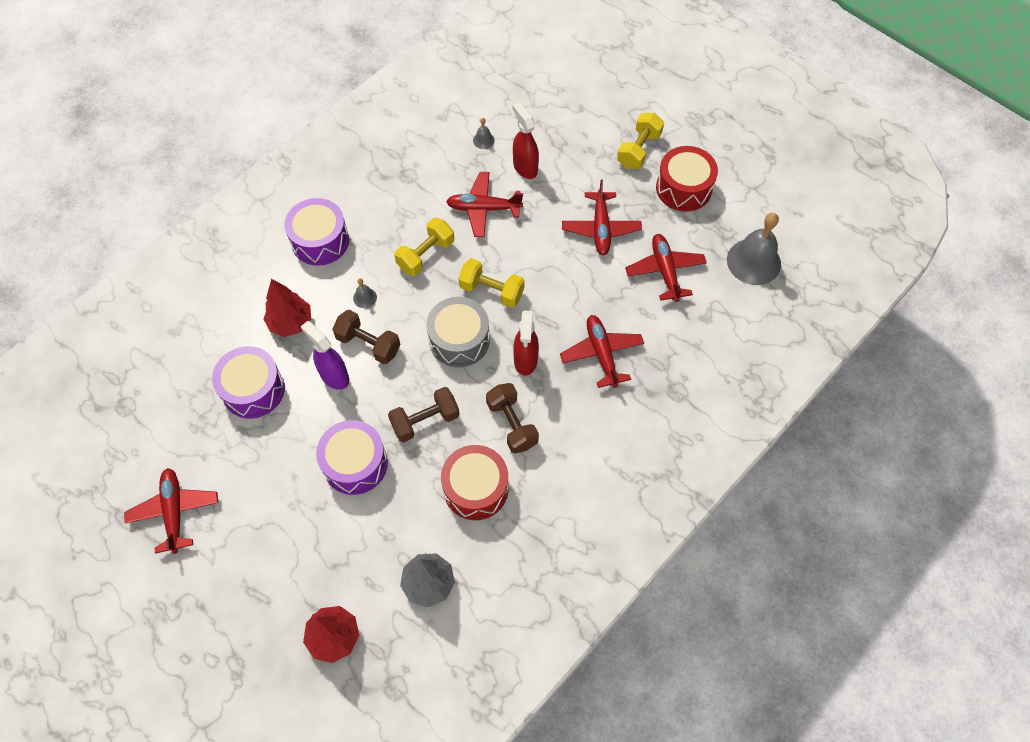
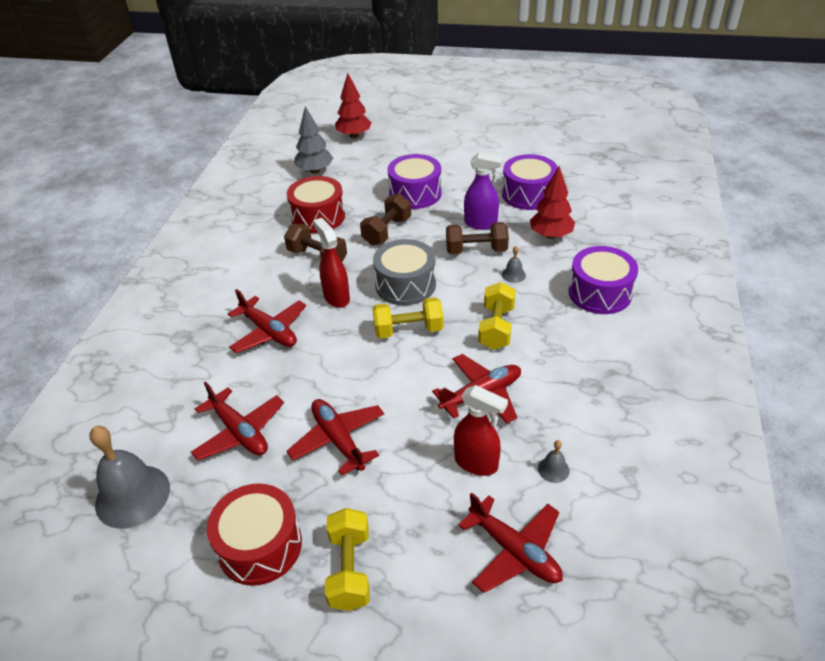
camera: 150 degrees right, 20 degrees down
(174, 512) = (503, 135): red plane -> red plane (514, 551)

